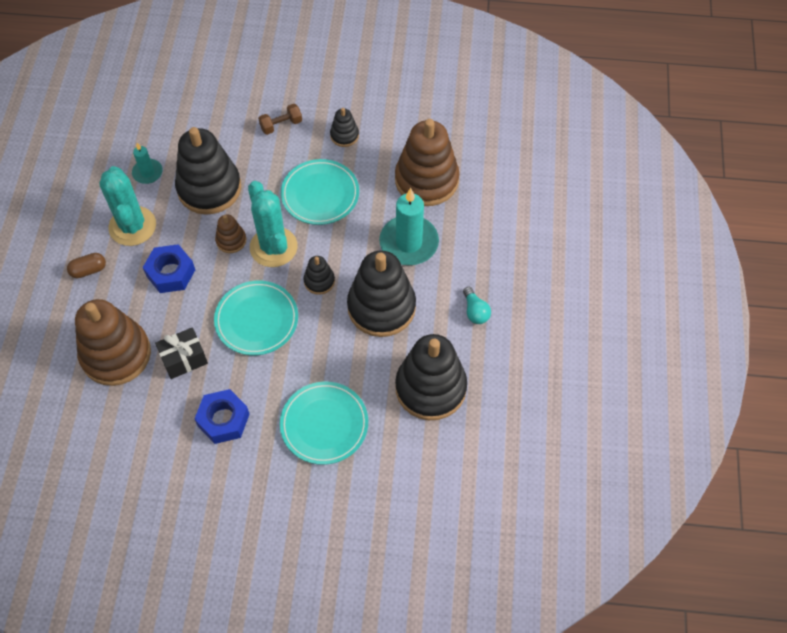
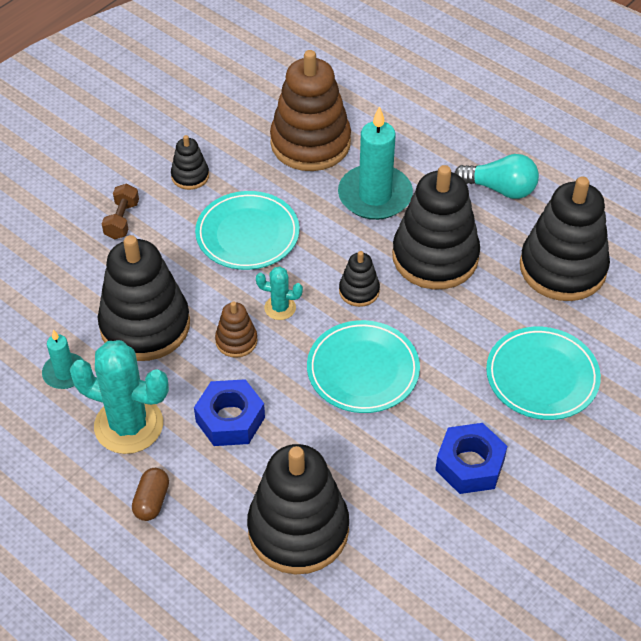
camera: 55 degrees left, 10 degrees down
(116, 354) = (298, 529): brown stacking toy -> black stacking toy
(184, 359) = (360, 463): black gift -> none
(273, 247) = (280, 308): turquoise cactus -> turquoise cactus, size x0.49
(475, 311) = (500, 189): turquoise light bulb -> turquoise light bulb, size x1.52

